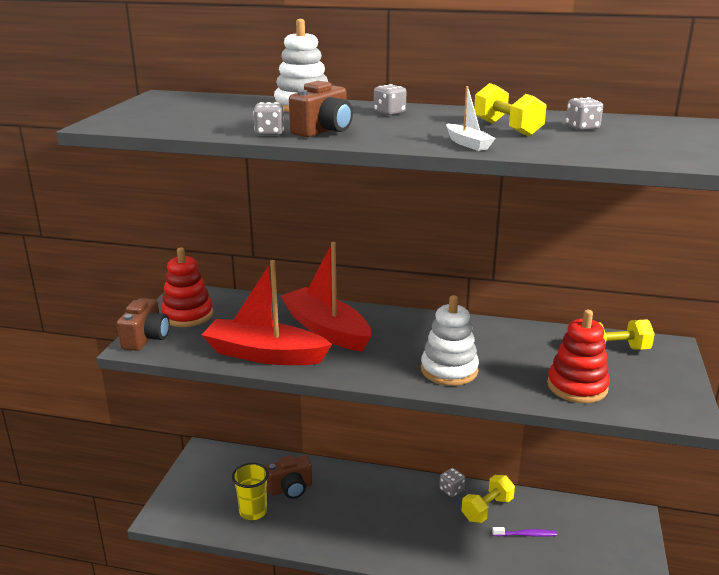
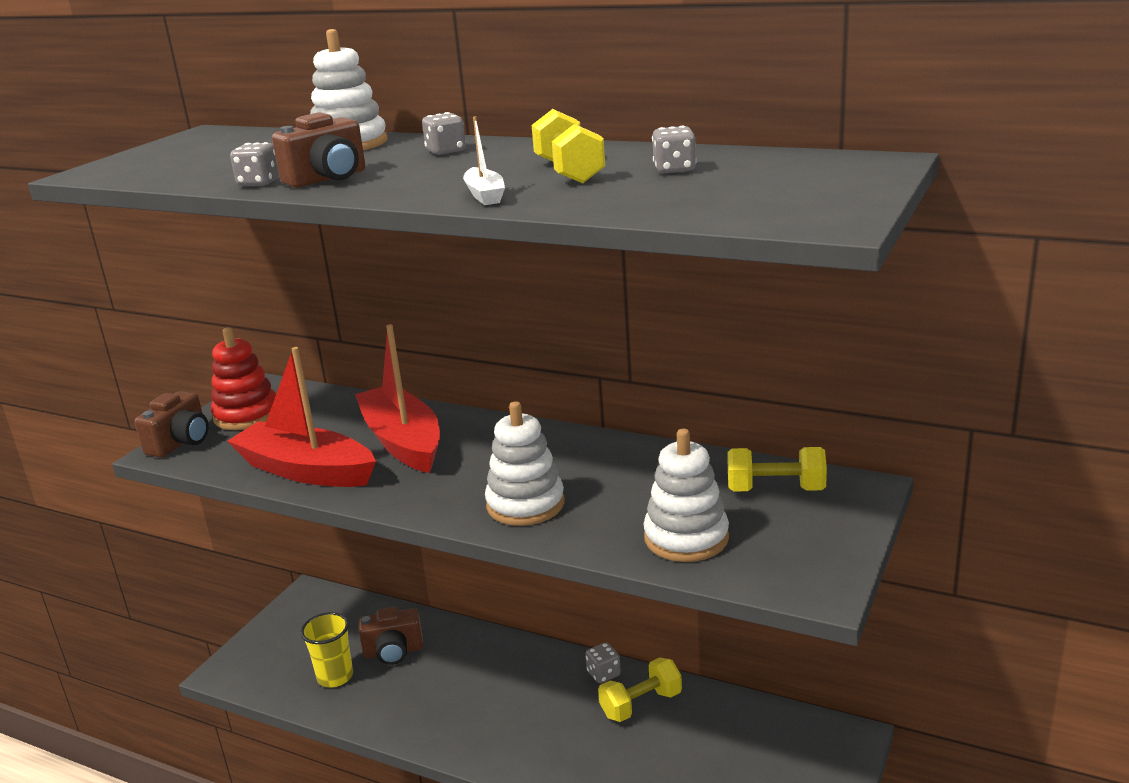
camera: 15 degrees right, 0 degrees up
(525, 534) = (679, 745): purple toothbrush -> none
(577, 386) = (686, 538): red stacking toy -> white stacking toy

